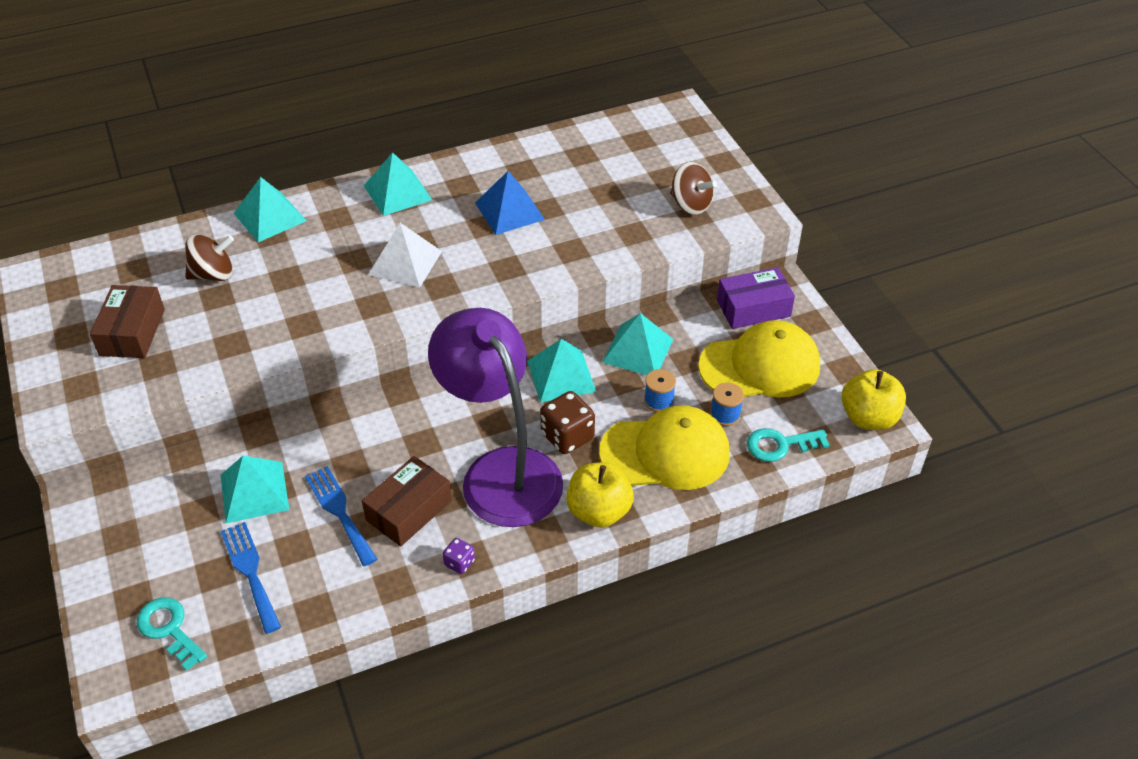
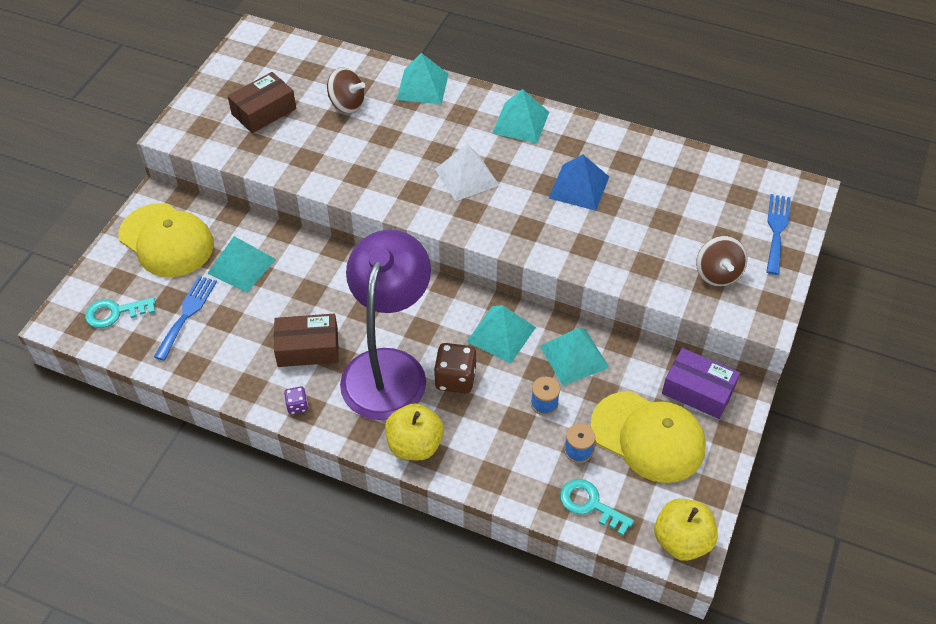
camera: 45 degrees right, 5 degrees up
(169, 629) = (115, 313): turquoise key -> turquoise key turned 105 degrees counterclockwise
(340, 512) = (271, 317): blue fork -> blue fork (776, 230)
(665, 452) = (505, 443): yellow cap -> yellow cap (166, 240)

